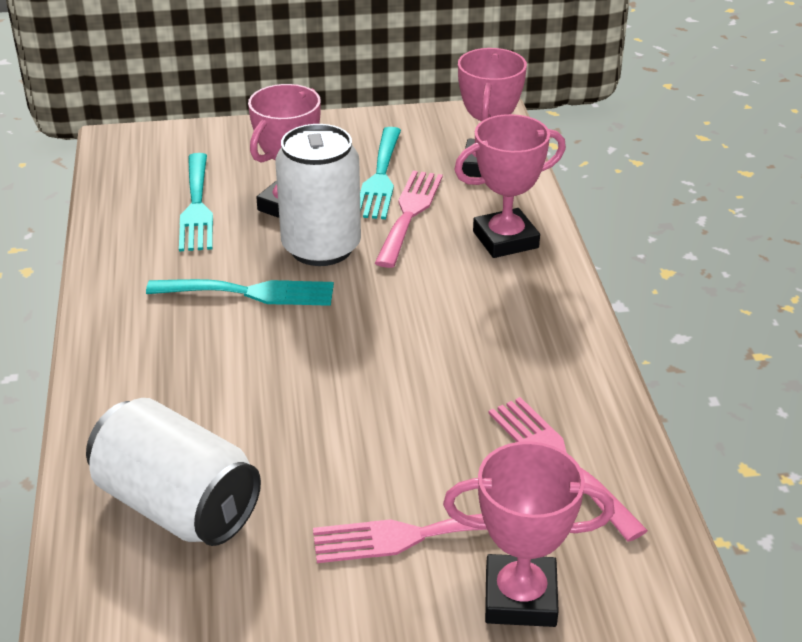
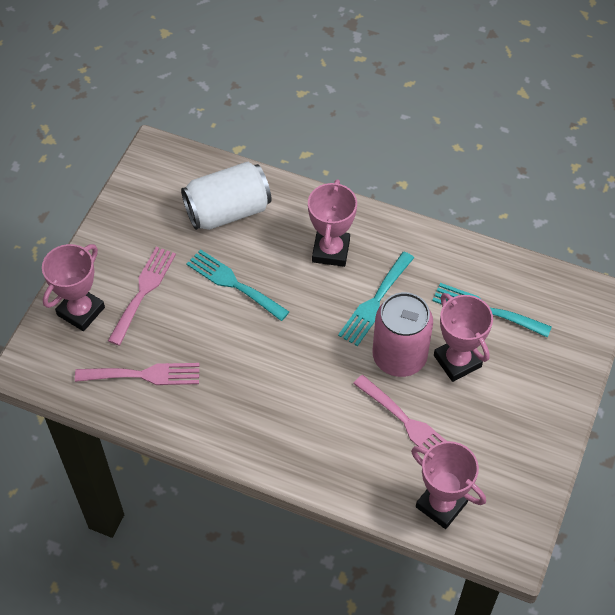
camera: 120 degrees right, 20 degrees up
(321, 247) = (399, 357): white can -> pink can
(380, 178) = (463, 428): turquoise fork -> turquoise fork (233, 283)
(505, 240) = (345, 463): pink trophy -> pink trophy (331, 251)

